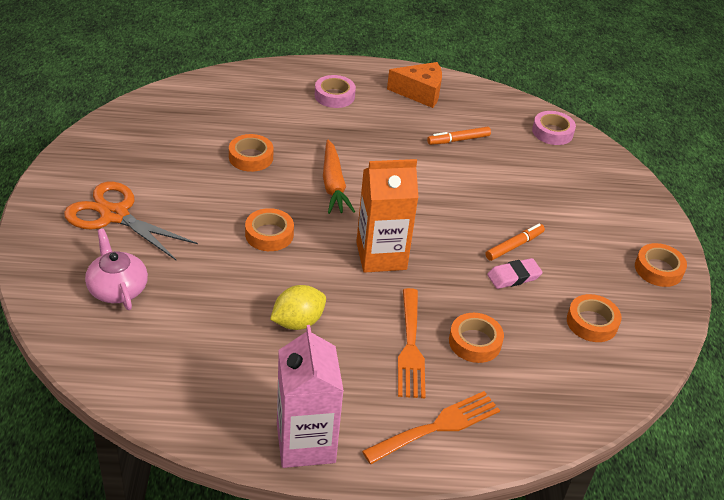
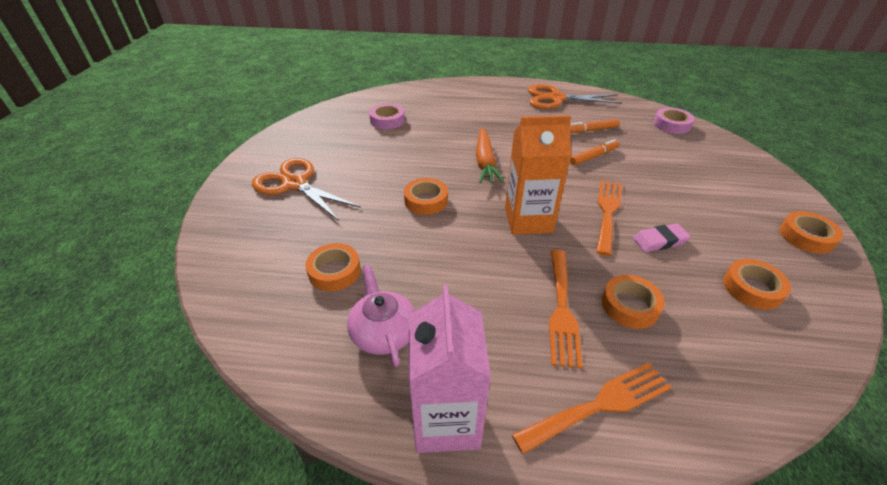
camera: 10 degrees right, 0 degrees up
(117, 288) = (281, 245): pink teapot -> pink teapot (383, 332)
(251, 157) = (416, 142): orange tape -> orange tape (334, 271)
(298, 322) = (446, 280): yellow lemon -> none
(334, 96) = (487, 101): pink tape -> pink tape (387, 120)
(420, 93) = (556, 99): orange cheese -> orange scissors
(465, 245) = (607, 212): none -> orange fork
(514, 246) = (655, 213): orange marker -> orange marker (593, 156)

